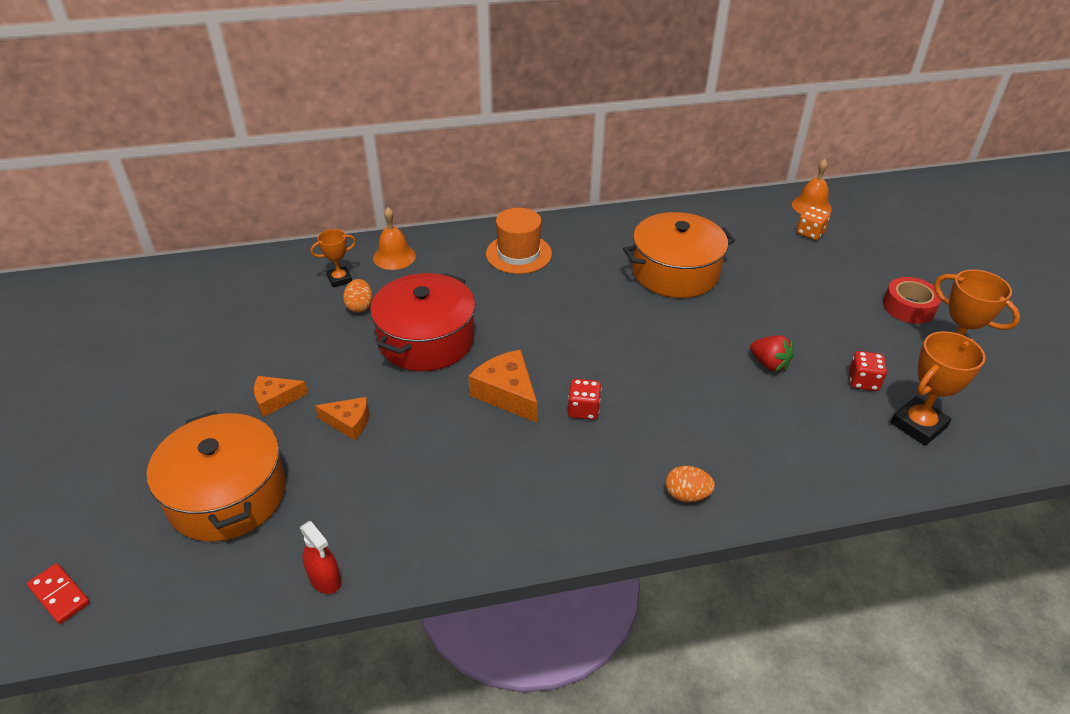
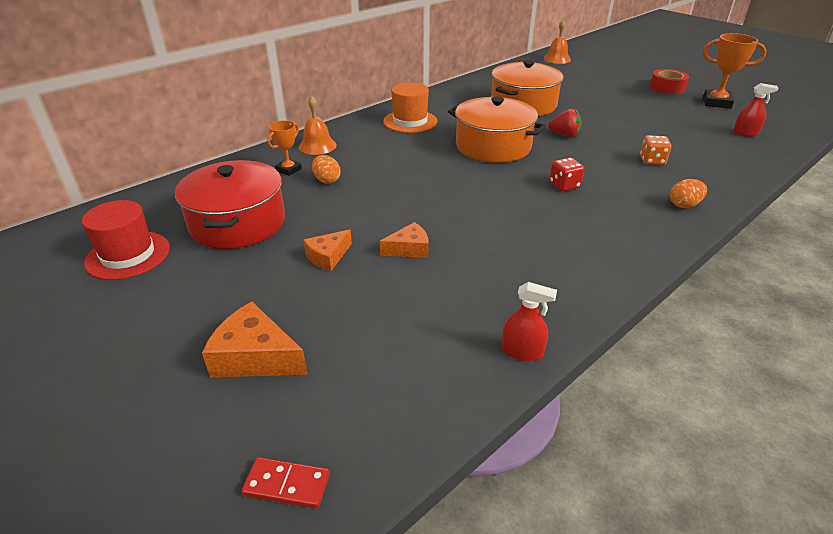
camera: 30 degrees left, 5 degrees down
(137, 329) = (128, 255): none -> red hat
(227, 495) = (365, 333): orange pot -> orange pot (493, 146)
(426, 339) = (405, 183): red pot -> red pot (237, 223)
(507, 393) = (503, 193): orange cheese -> orange cheese (255, 357)
(769, 364) = (636, 130): red strawberry -> red strawberry (564, 135)
(810, 233) = (573, 70): orange dice -> orange dice (652, 161)
(863, 381) = (693, 123): red dice -> none
(918, 425) = (745, 133): orange trophy -> red spray bottle

